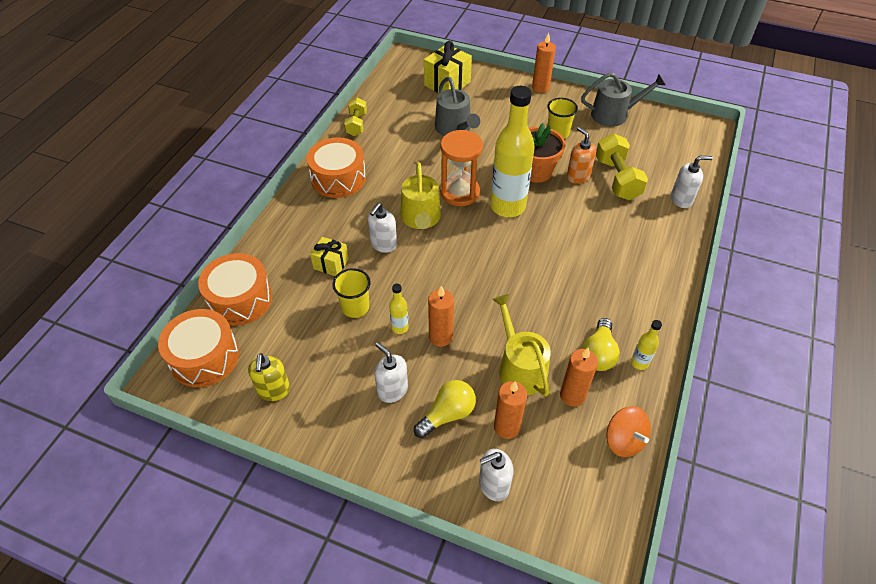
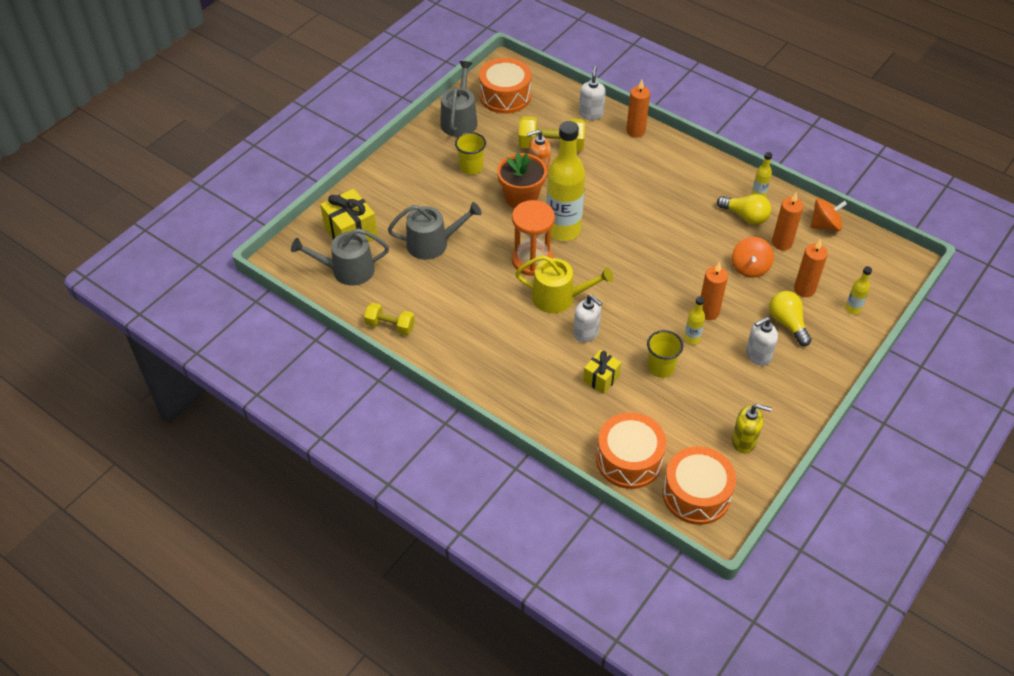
camera: 75 degrees left, 0 degrees up
(338, 178) = (476, 355): orange drum -> orange drum (505, 96)
(407, 90) = (347, 270): none -> grey watering can
(493, 485) = (853, 309): white soap dispenser -> yellow bottle
(520, 367) = (750, 267): yellow watering can -> orange spinning top
(540, 87) = (393, 160): orange candle -> orange candle (635, 131)

